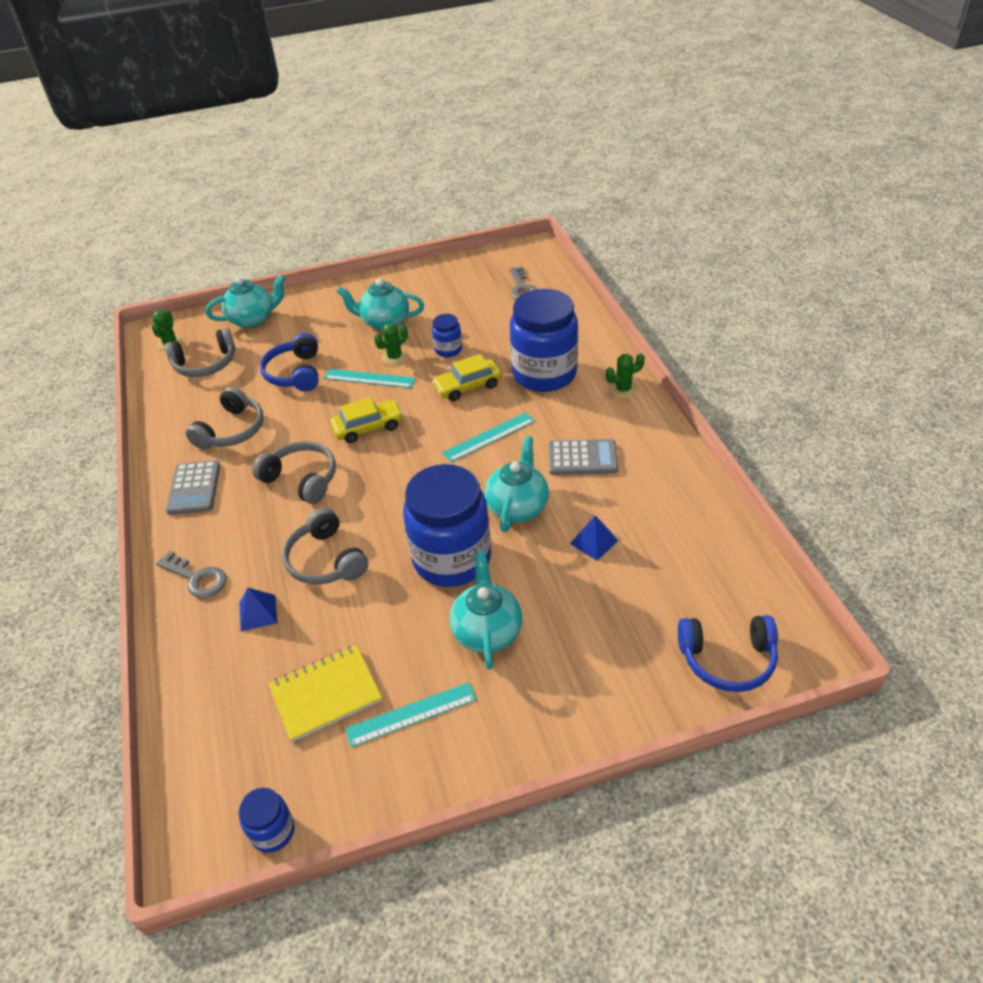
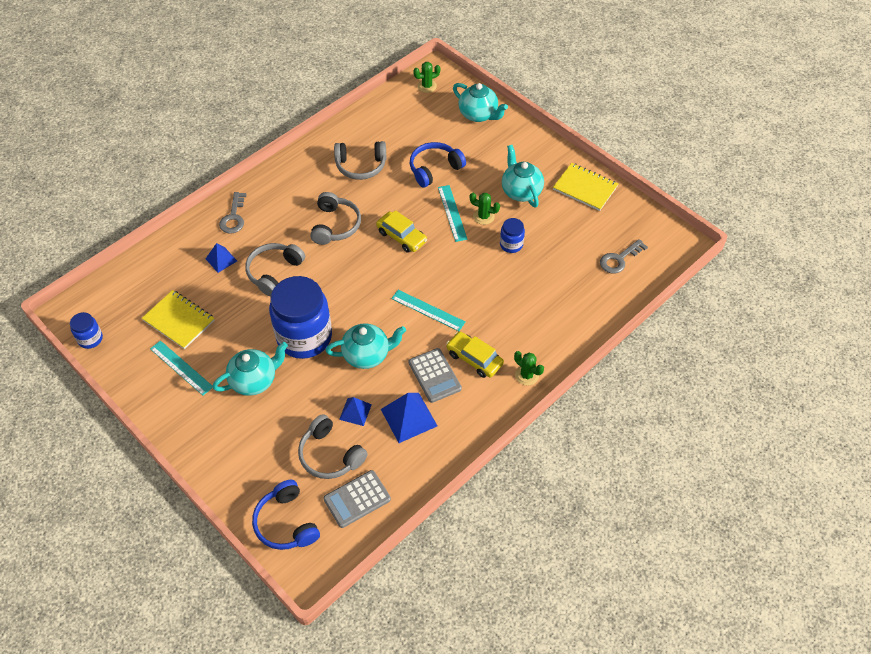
camera: 60 degrees right, 10 degrees up
(194, 488) = (301, 176): grey calculator -> grey calculator (357, 499)
(205, 364) = (417, 116): grey headphones -> grey headphones (330, 455)
(418, 281) = (585, 188): none -> yellow notebook
(468, 386) = (475, 274): yellow car -> yellow car (474, 358)
(544, 374) = (517, 316): blue jar -> none
(627, 496) = (409, 417): none -> blue pyramid

